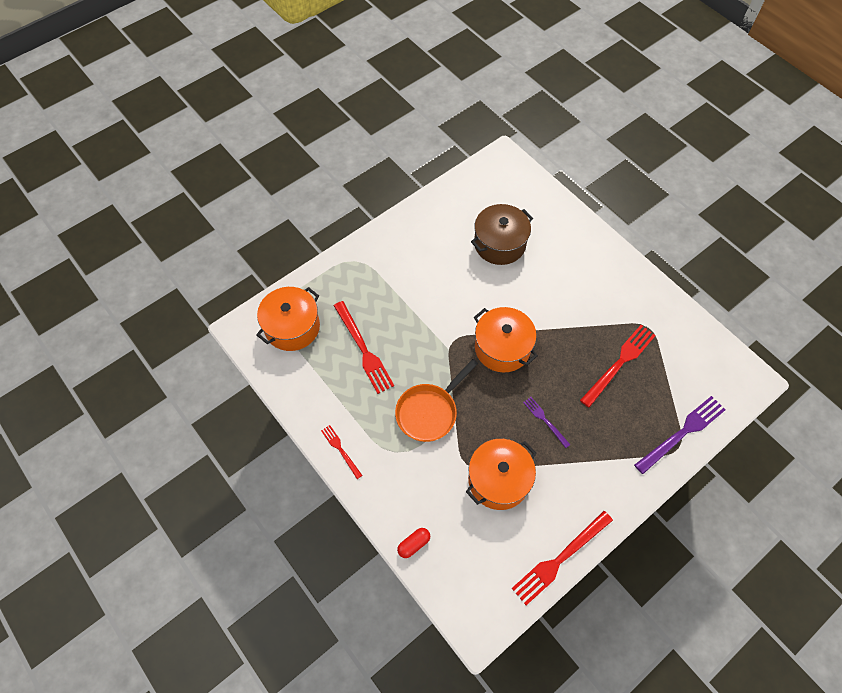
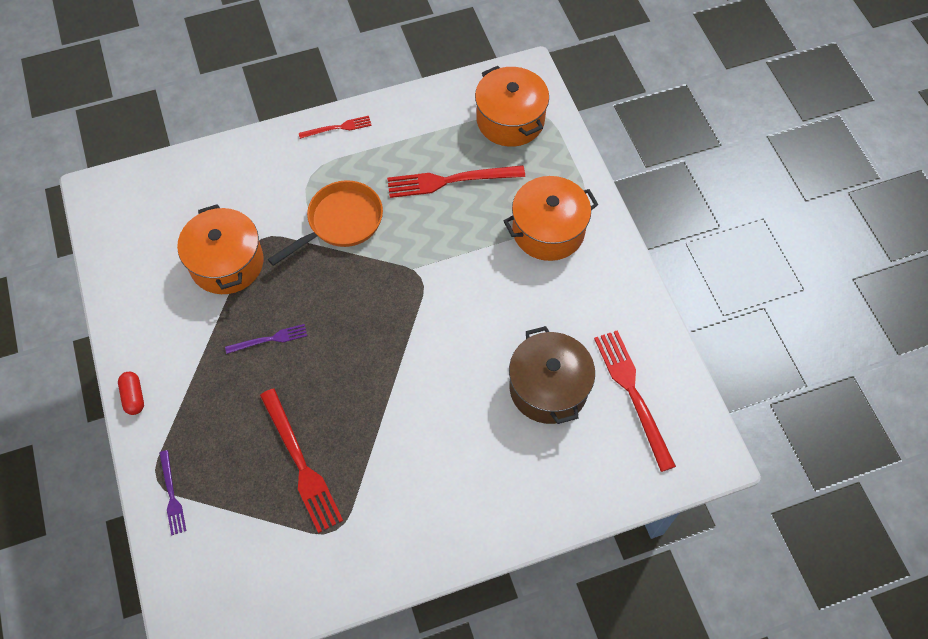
camera: 110 degrees right, 0 degrees up
(414, 544) = (205, 163): red capsule -> red capsule (134, 397)
(429, 411) = (340, 222): orange pan -> orange pan turned 75 degrees clockwise
(502, 348) = (387, 329): orange pot -> orange pot (548, 230)
(560, 559) = (112, 290): red fork -> red fork (633, 394)
(682, 433) = (172, 495): purple fork -> purple fork, size x0.54

